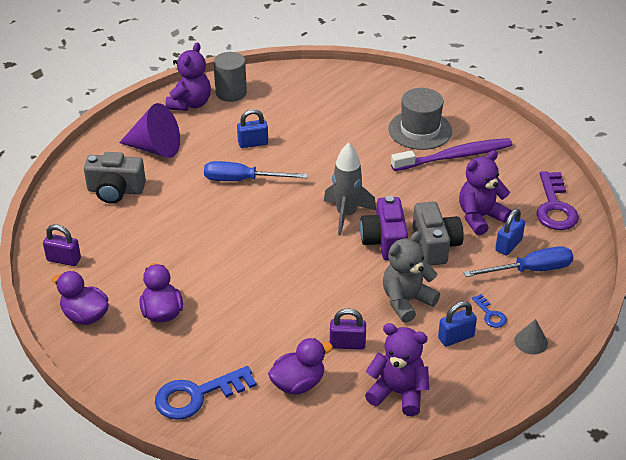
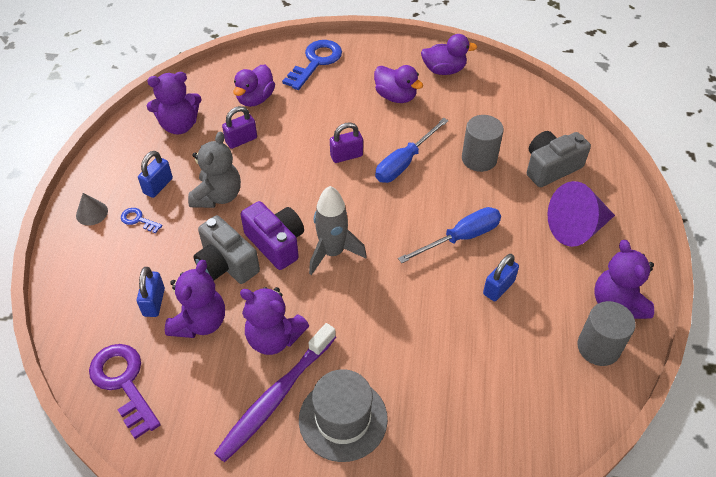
camera: 145 degrees right, 10 degrees up
(64, 259) = (509, 96): purple padlock -> purple padlock (346, 156)
(160, 223) = (479, 159): none -> grey cylinder
(432, 185) = (274, 338): none -> purple teddy bear
(530, 270) = (120, 284): blue screwdriver -> blue screwdriver (404, 162)

